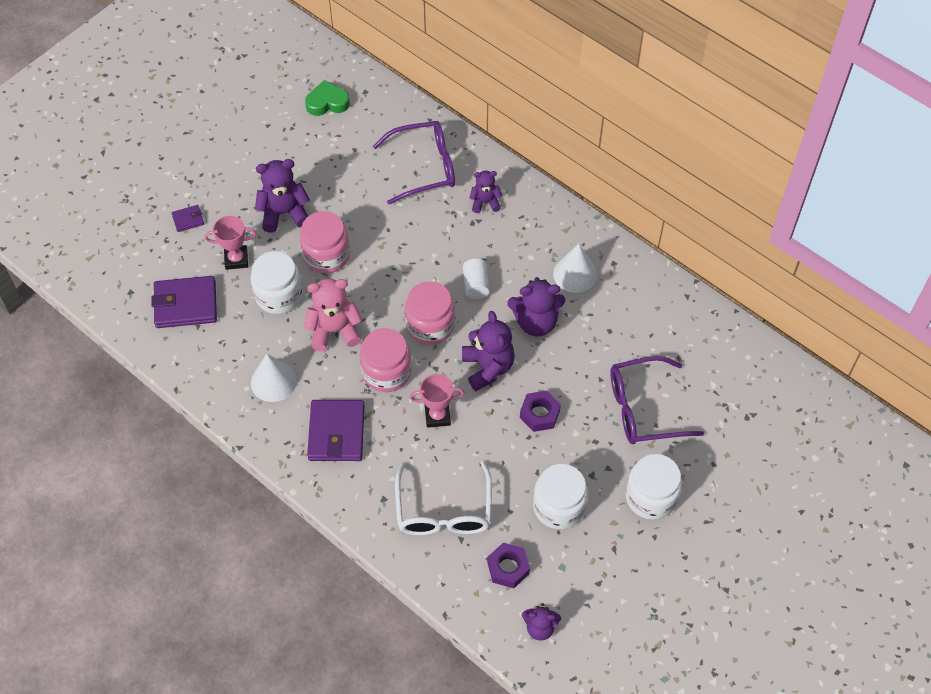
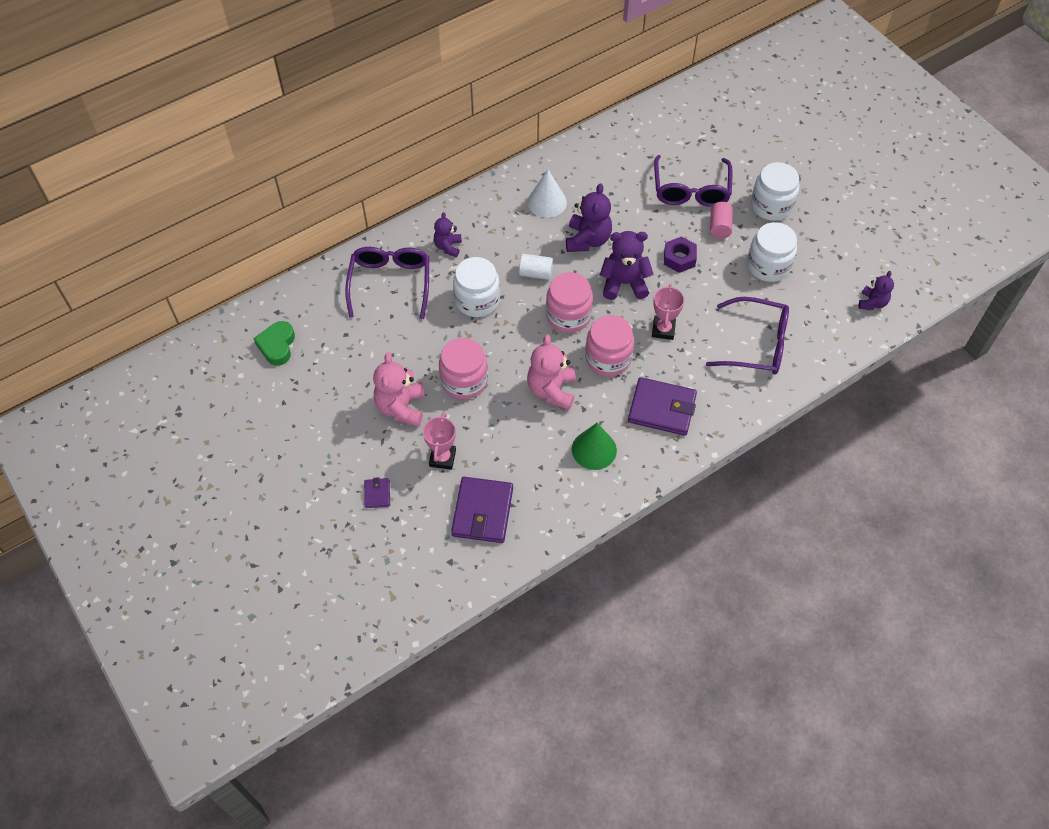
camera: 75 degrees left, 0 degrees up
(273, 381) = (594, 449): white cone -> green cone
(279, 295) = (497, 428): white jar -> white jar (477, 300)
(284, 213) = (401, 407): purple teddy bear -> pink teddy bear
(444, 510) = (756, 344): white glasses -> purple glasses
(508, 568) = (817, 312): purple nut -> none
(599, 447) = (719, 227): none -> pink cylinder

